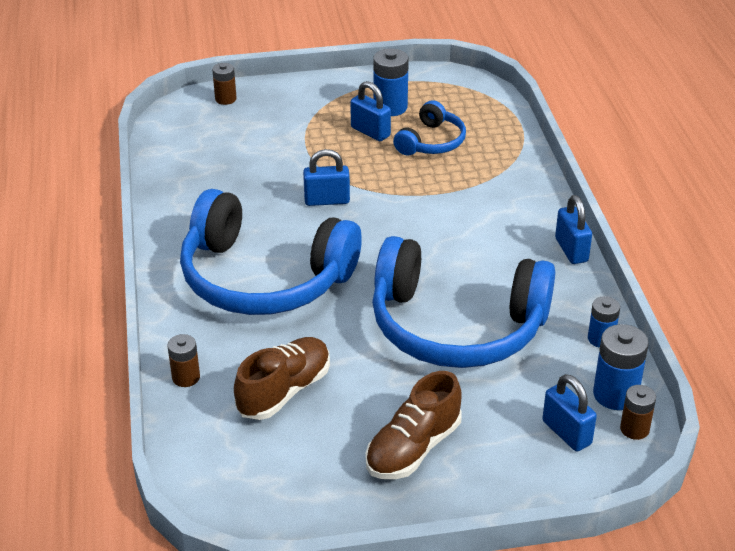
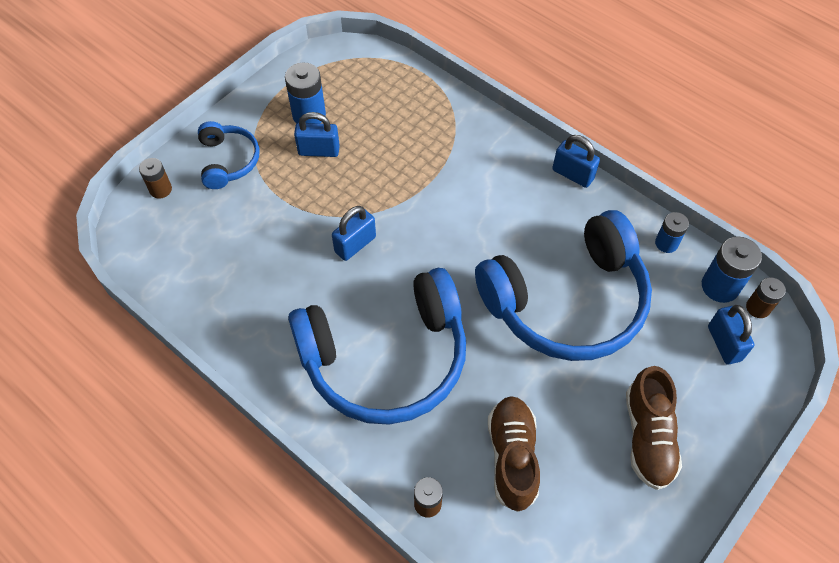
camera: 40 degrees left, 20 degrees up
(431, 142) = (376, 132): blue headphones -> blue headphones (228, 161)
(566, 433) = (724, 343): blue padlock -> blue padlock turned 60 degrees clockwise

